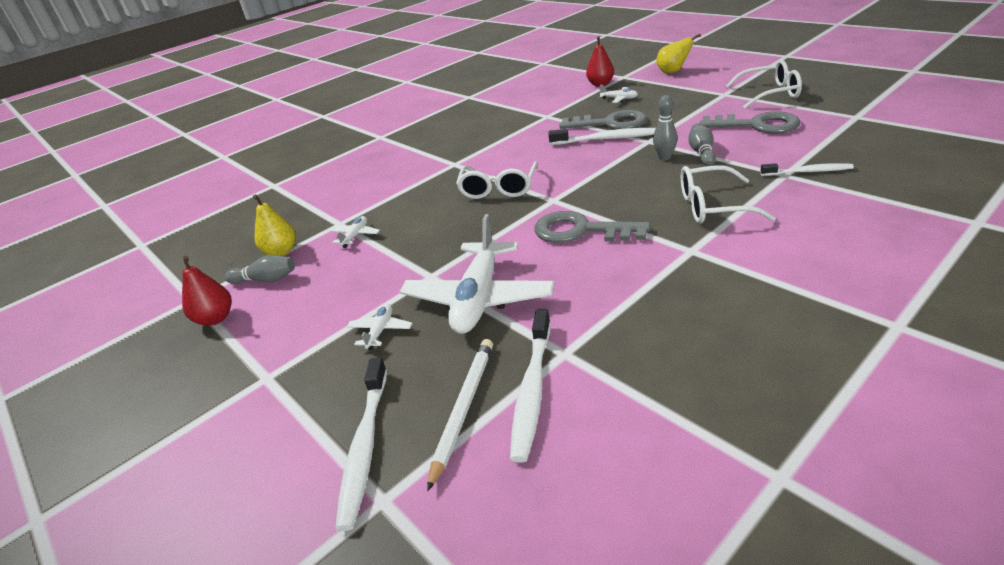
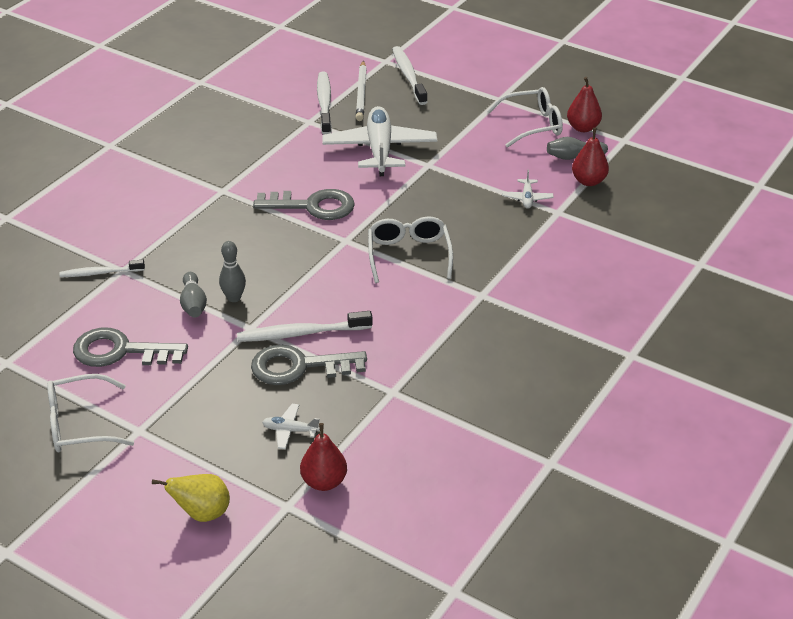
camera: 160 degrees right, 5 degrees up
(281, 252) = (588, 181): yellow pear -> red pear
(380, 331) = (441, 126): white plane -> none
(712, 206) = (198, 232): white glasses -> white glasses (533, 125)

